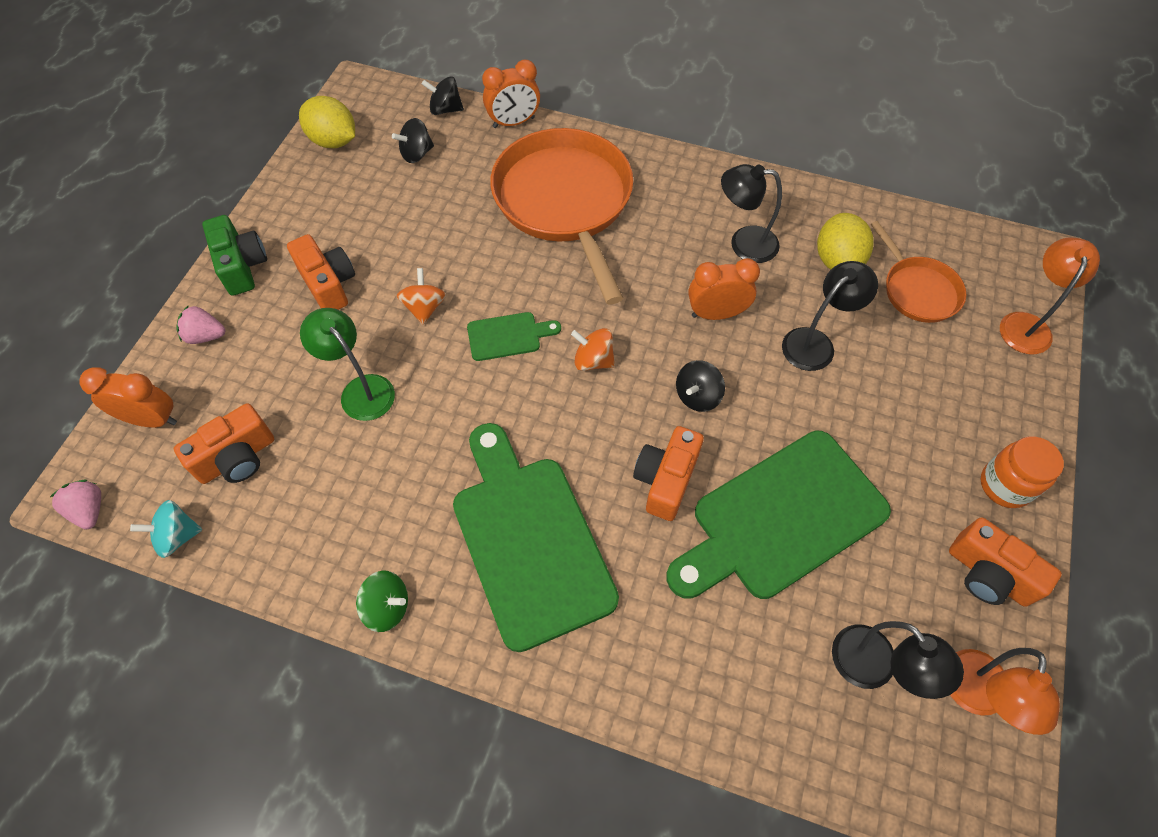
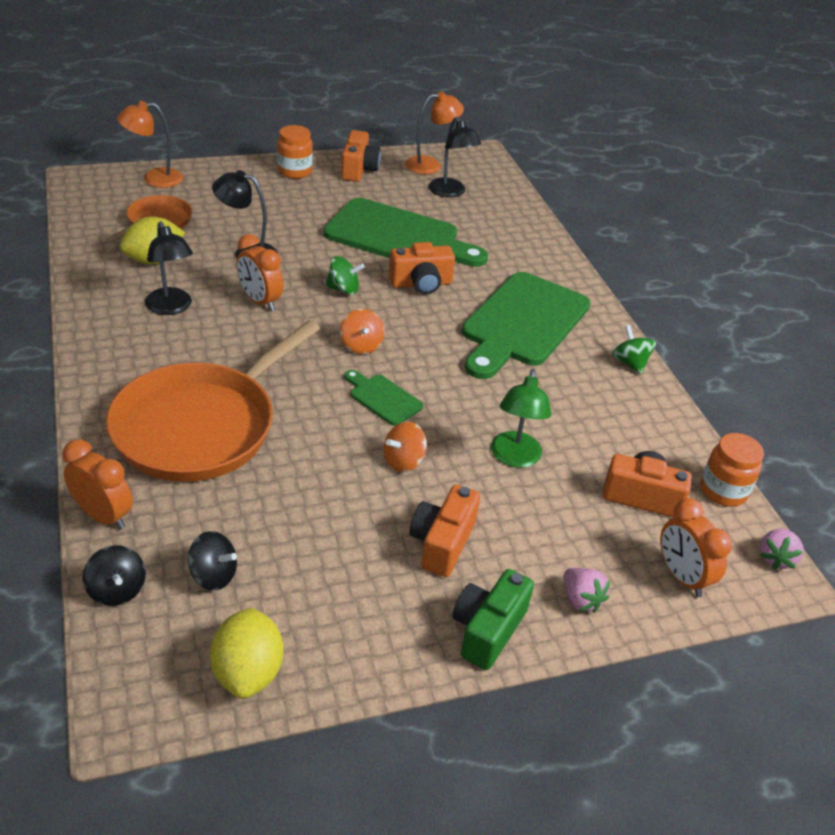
camera: 130 degrees left, 20 degrees down
(177, 536) = (723, 491): turquoise spinning top -> orange jar
(697, 396) = (343, 289): black spinning top -> green spinning top
(873, 668) = (450, 192): black lamp -> black lamp turned 135 degrees clockwise

